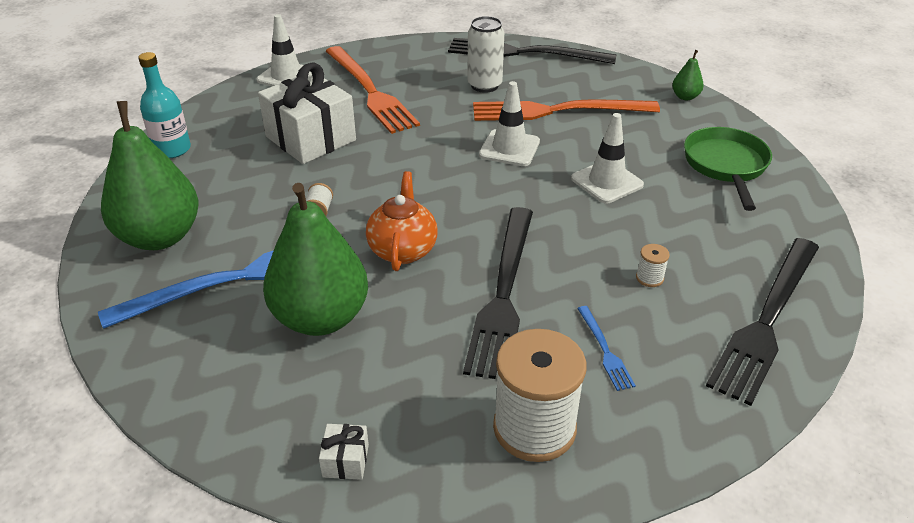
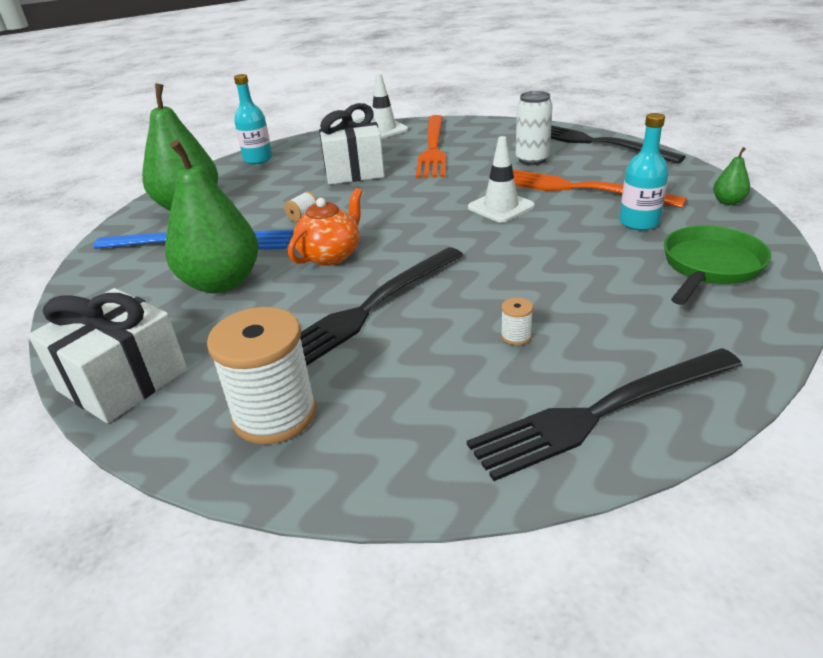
camera: 35 degrees right, 5 degrees down
(345, 460) = (123, 380): white gift -> white gift, size x2.48
(605, 350) = (405, 379): blue fork -> none
(607, 182) = (563, 251): white traffic cone -> none
(638, 135) = (639, 222): none -> turquoise bottle

